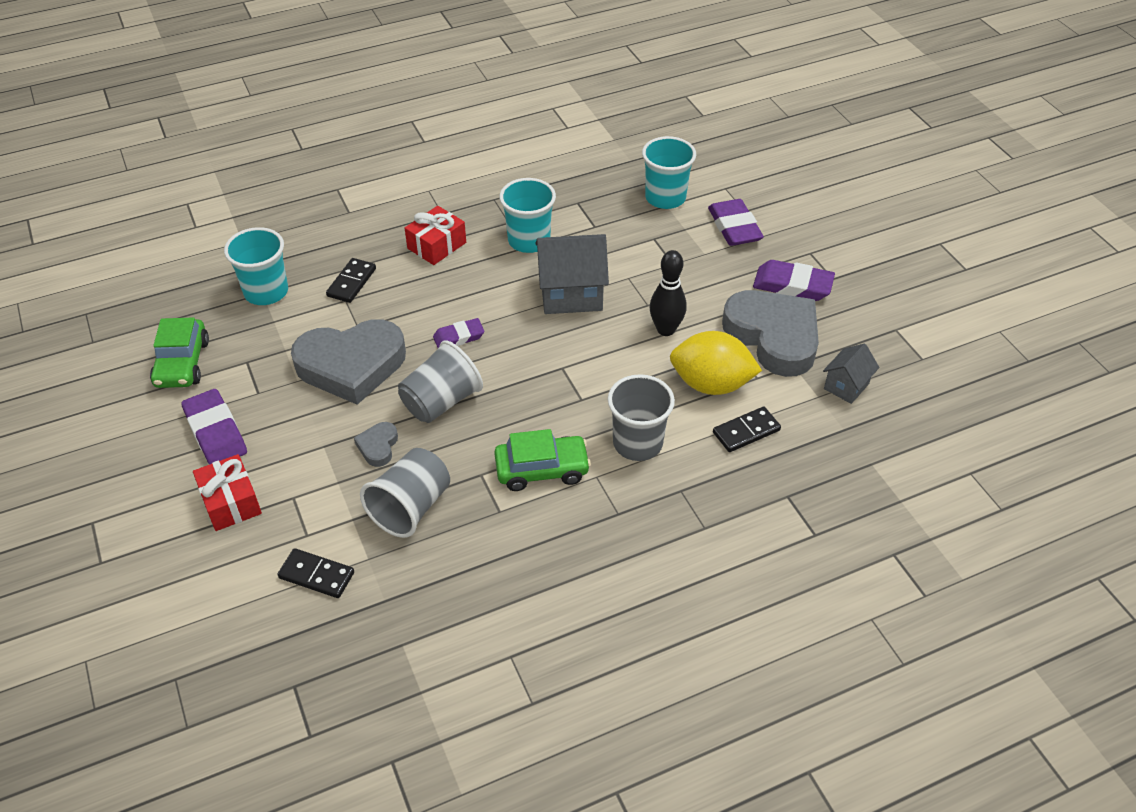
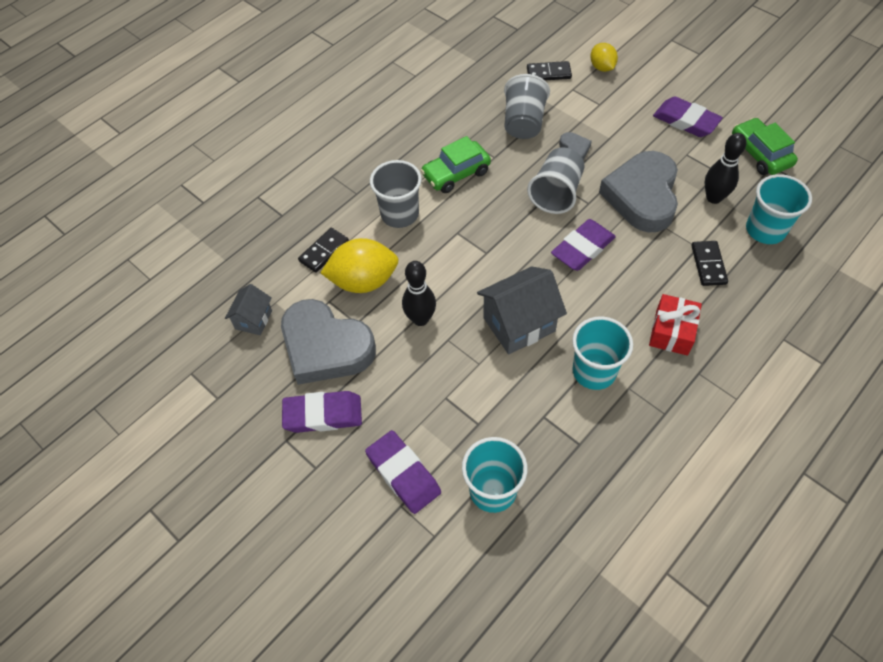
camera: 160 degrees right, 10 degrees up
(231, 502) = (633, 89): red gift -> none
(237, 554) = (602, 67): none -> yellow lemon
(281, 337) = (714, 198): none -> black bowling pin
(351, 365) = (642, 196): grey heart -> grey heart turned 45 degrees counterclockwise
(458, 337) = (582, 248): purple eraser -> purple eraser, size x1.62

